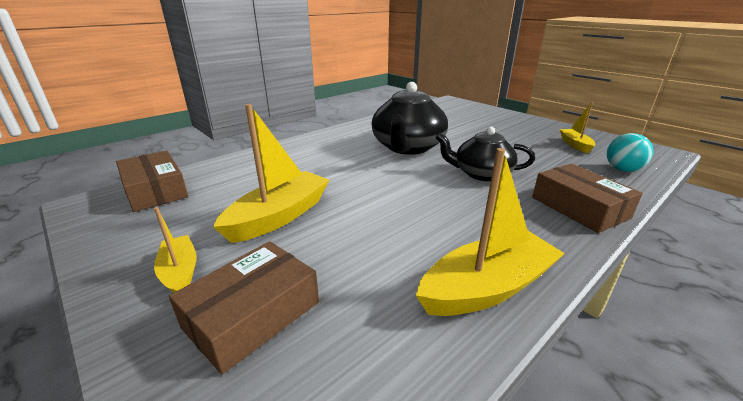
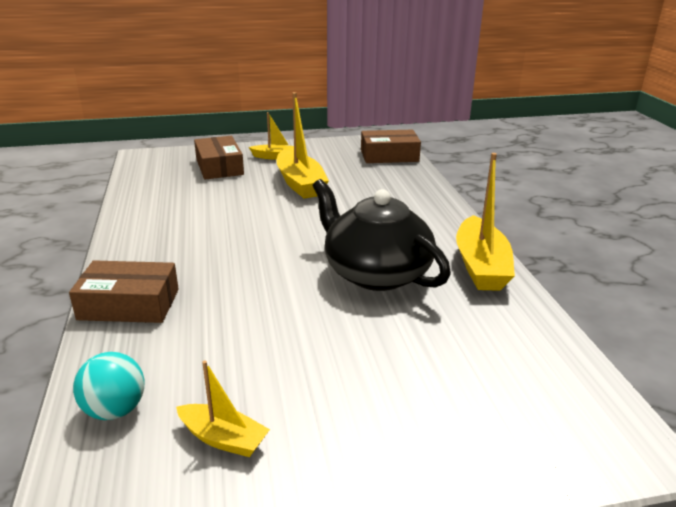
camera: 120 degrees right, 0 degrees up
(481, 173) = (254, 287): black teapot -> none
(487, 288) = (141, 219): yellow boat -> yellow boat (481, 266)

